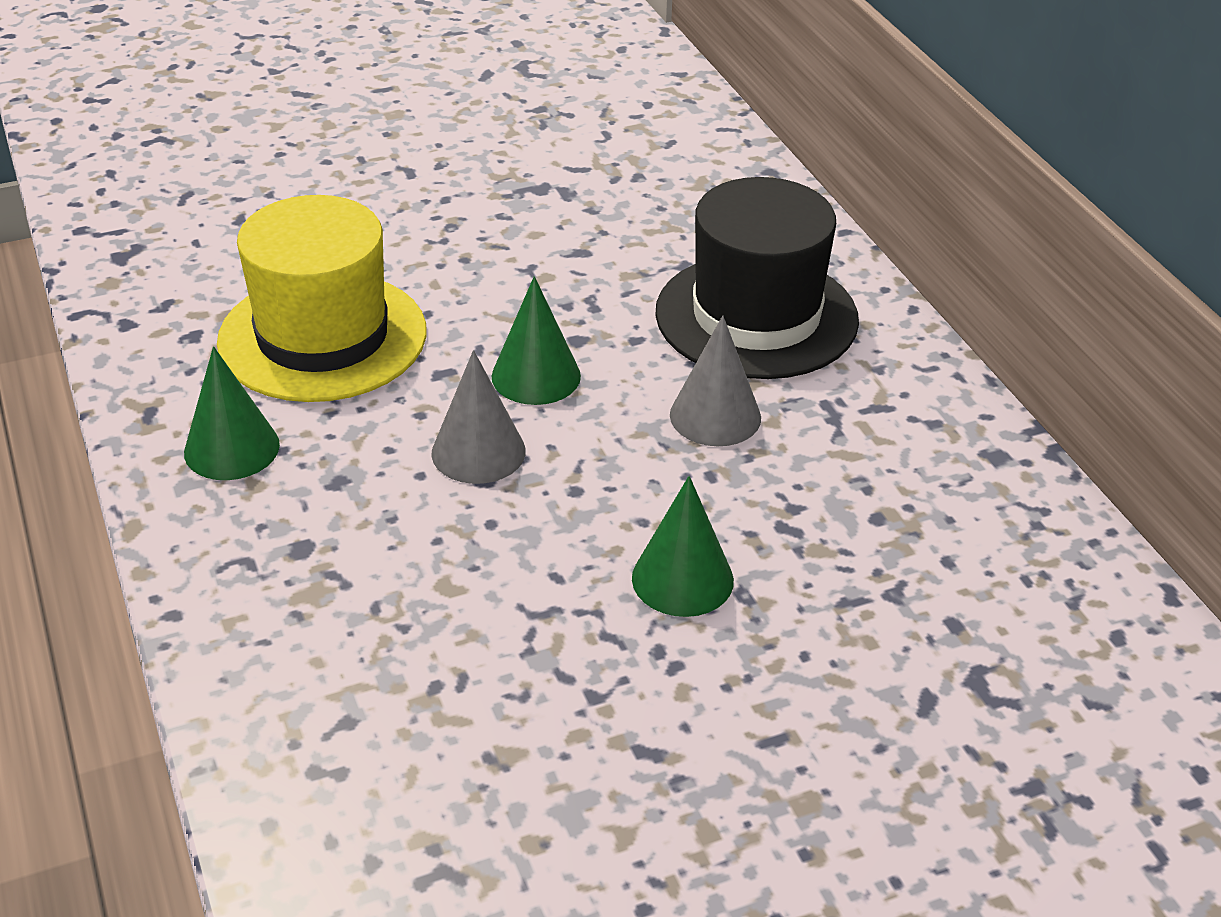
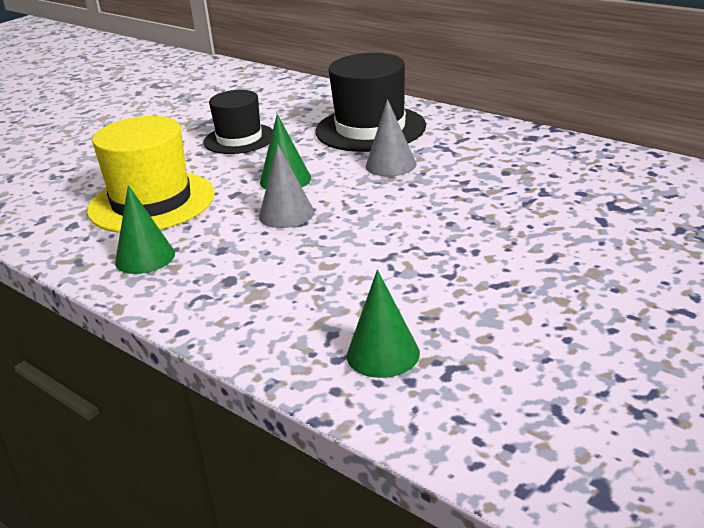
camera: 25 degrees left, 10 degrees down
(544, 251) = (239, 139): none -> black hat
(682, 579) = (442, 221): green cone -> green cone (383, 354)

